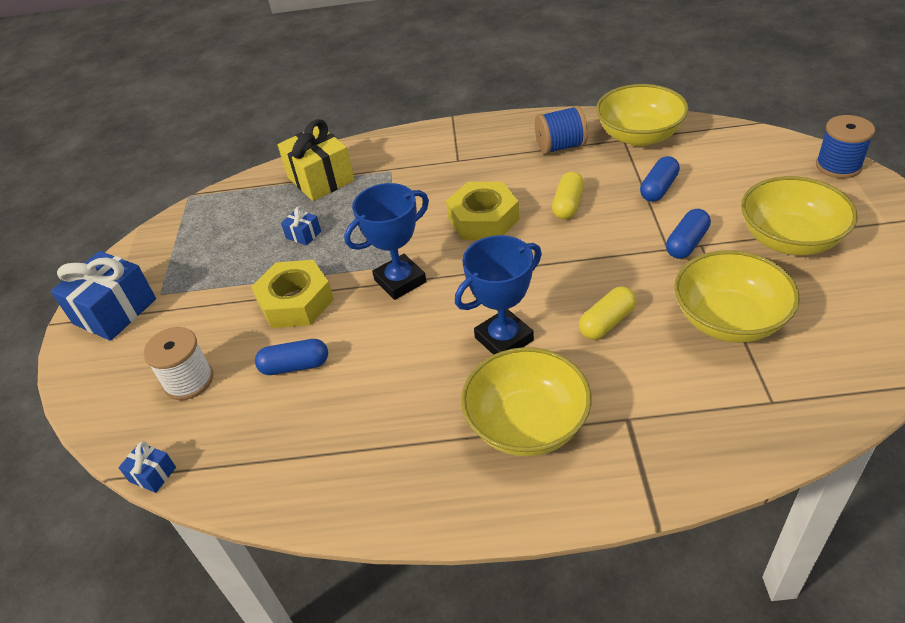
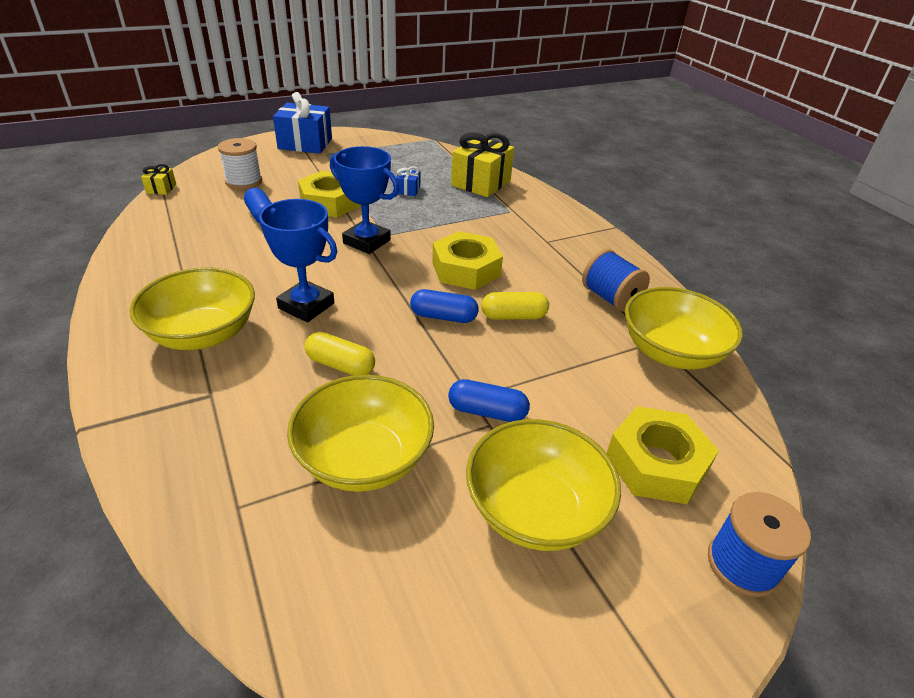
camera: 60 degrees right, 5 degrees down
(152, 474) = (161, 189): blue gift -> yellow gift
(658, 188) = (578, 379): blue capsule -> blue capsule (443, 317)
(753, 175) = (656, 464): none -> yellow nut

